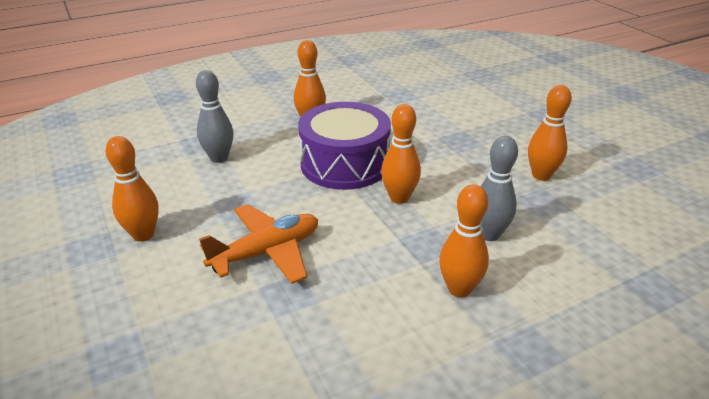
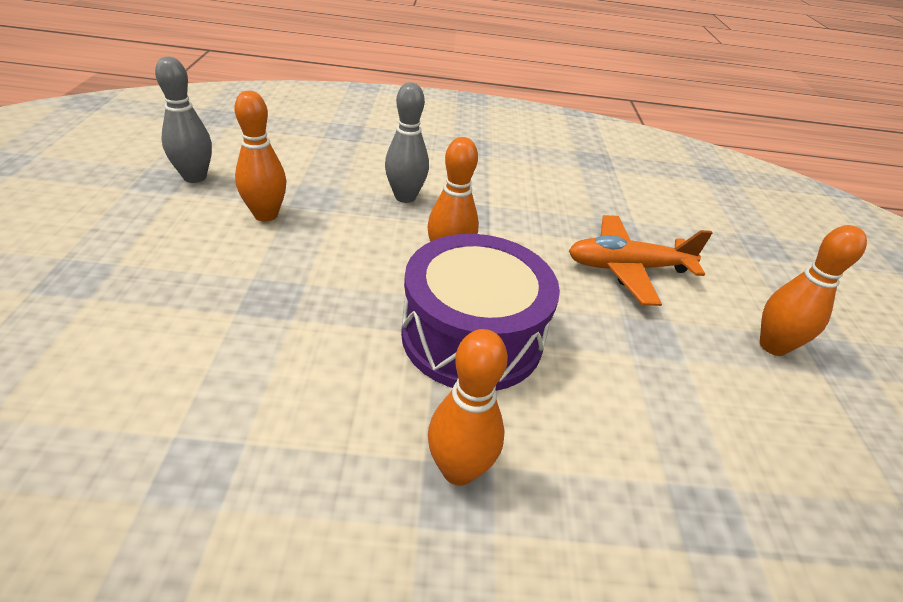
camera: 155 degrees left, 5 degrees up
(219, 158) = (669, 447): grey bowling pin -> grey bowling pin (195, 177)
(459, 289) = (478, 181): orange bowling pin -> none

